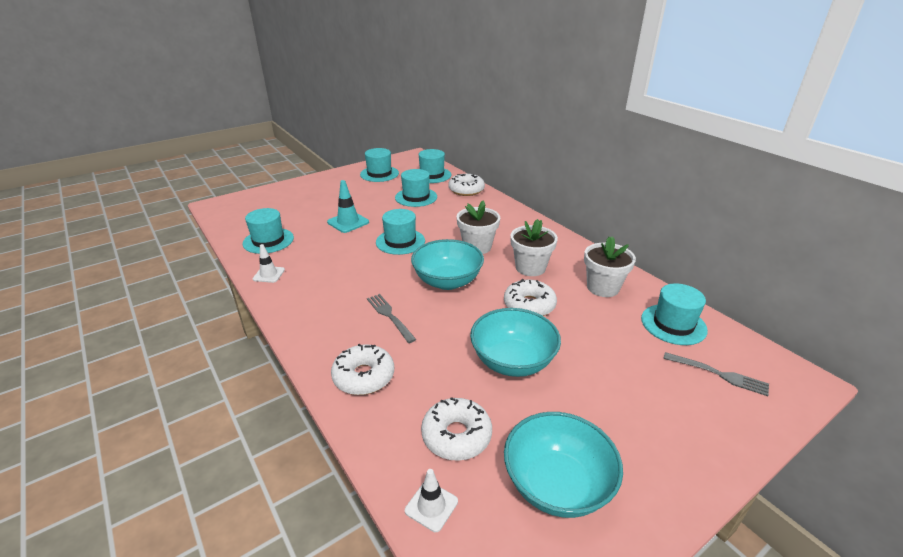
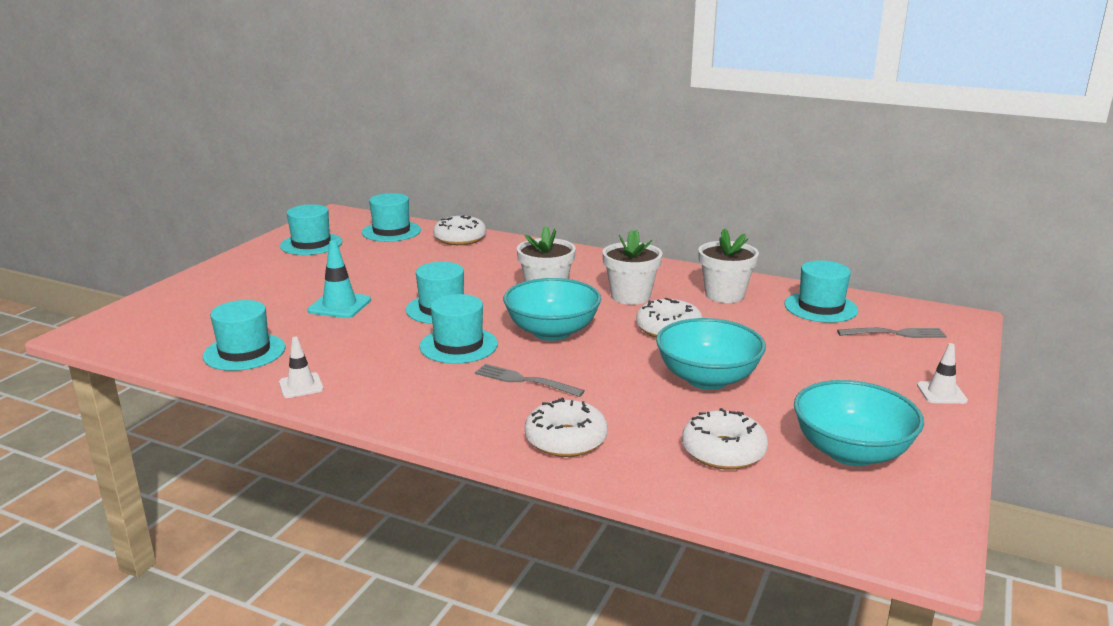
camera: 30 degrees left, 10 degrees down
(416, 197) = (401, 259): turquoise hat -> turquoise hat (458, 345)
(431, 506) = (763, 507): white traffic cone -> white traffic cone (941, 393)

